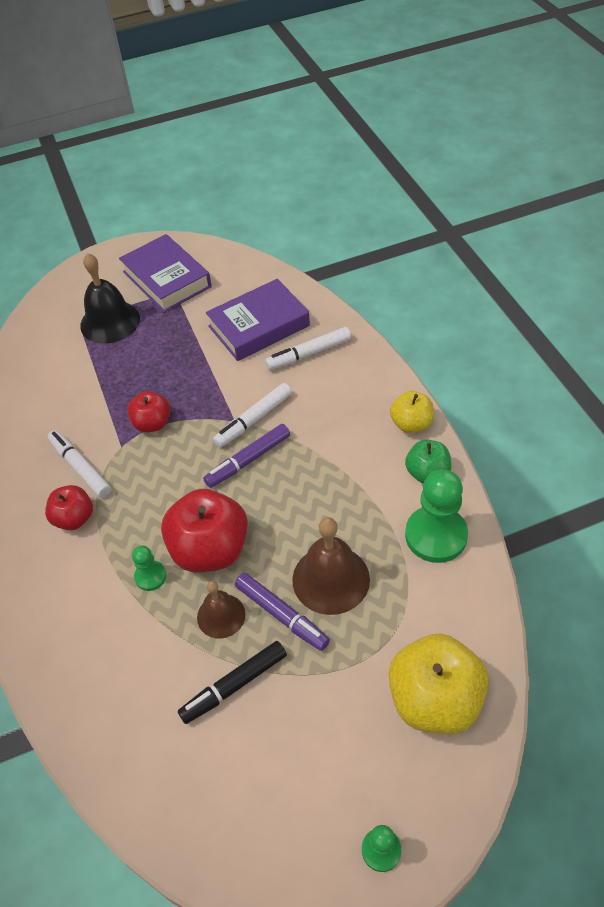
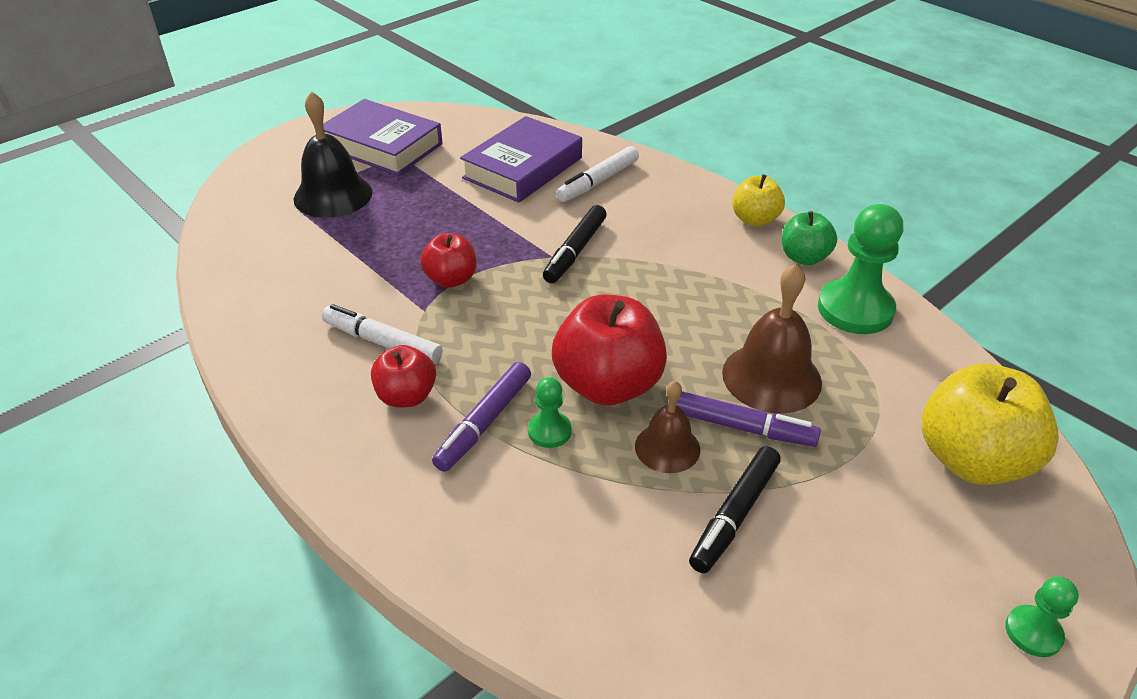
camera: 25 degrees left, 10 degrees down
(248, 460) = (595, 289): purple marker -> purple marker (484, 423)
(254, 420) = (575, 251): white marker -> black marker

